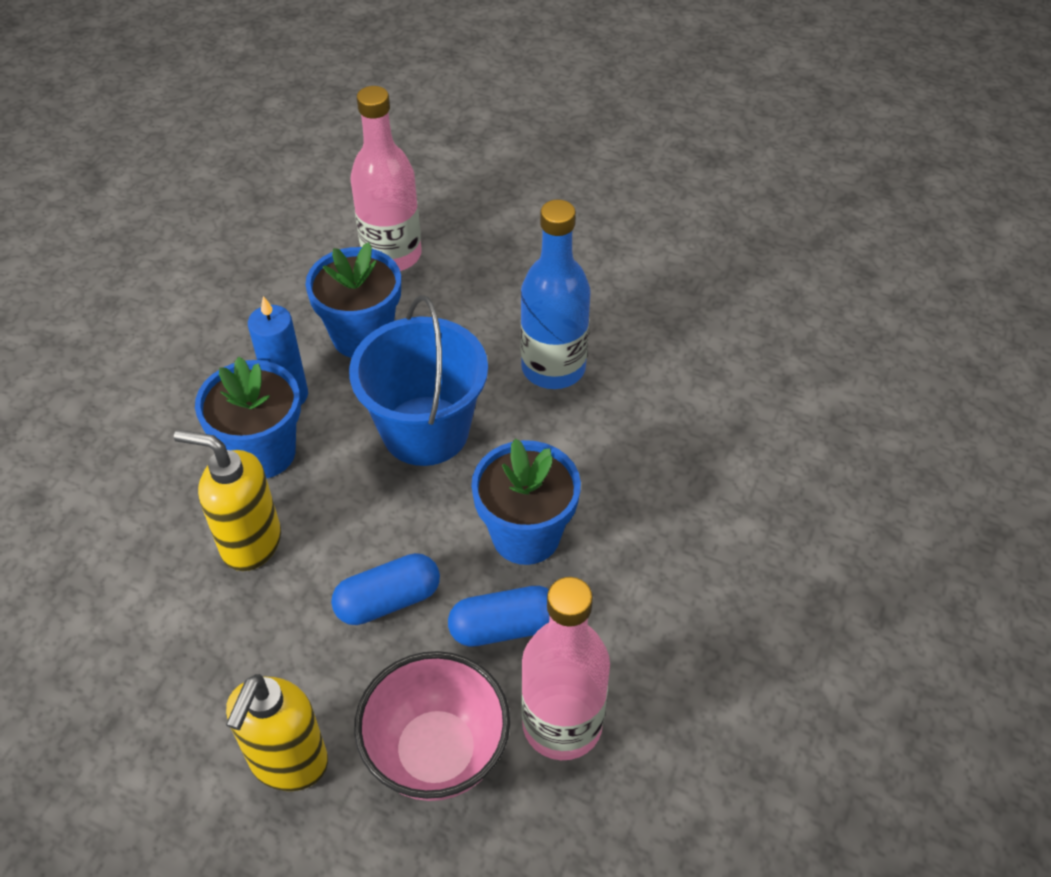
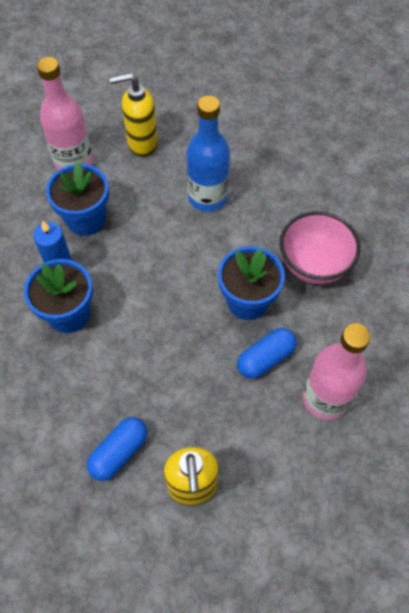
camera: 25 degrees left, 10 degrees up
(250, 543) = (94, 371): yellow soap dispenser -> yellow soap dispenser (142, 144)
(388, 601) = (193, 371): blue capsule -> blue capsule (119, 452)
(425, 430) = (156, 263): blue bucket -> none
(437, 753) = (269, 444): pink bowl -> pink bowl (313, 265)

